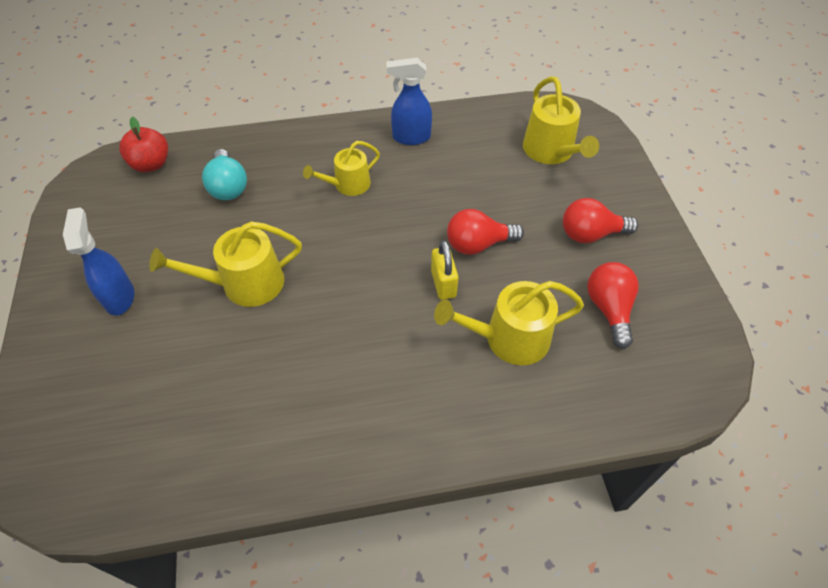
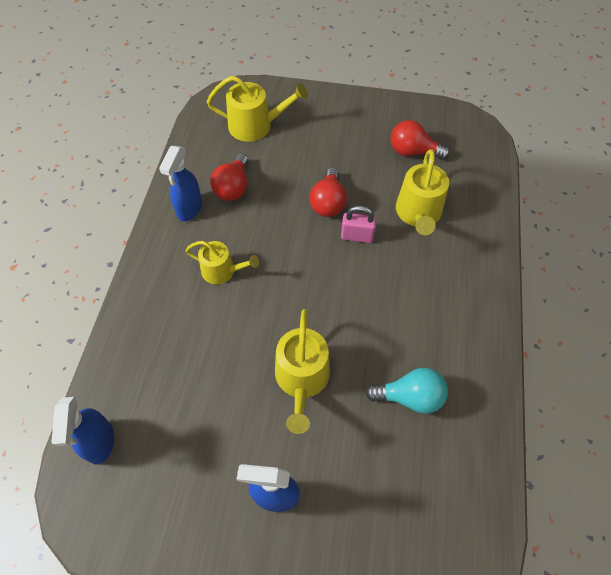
camera: 70 degrees left, 5 degrees up
(151, 164) = (100, 443): red apple -> blue spray bottle
(228, 186) = (174, 371): turquoise light bulb -> turquoise light bulb (410, 397)
(348, 185) = (222, 271): yellow watering can -> yellow watering can turned 60 degrees counterclockwise
(443, 284) = (357, 236): yellow padlock -> pink padlock
(590, 234) = (346, 135): red light bulb -> red light bulb (233, 187)

